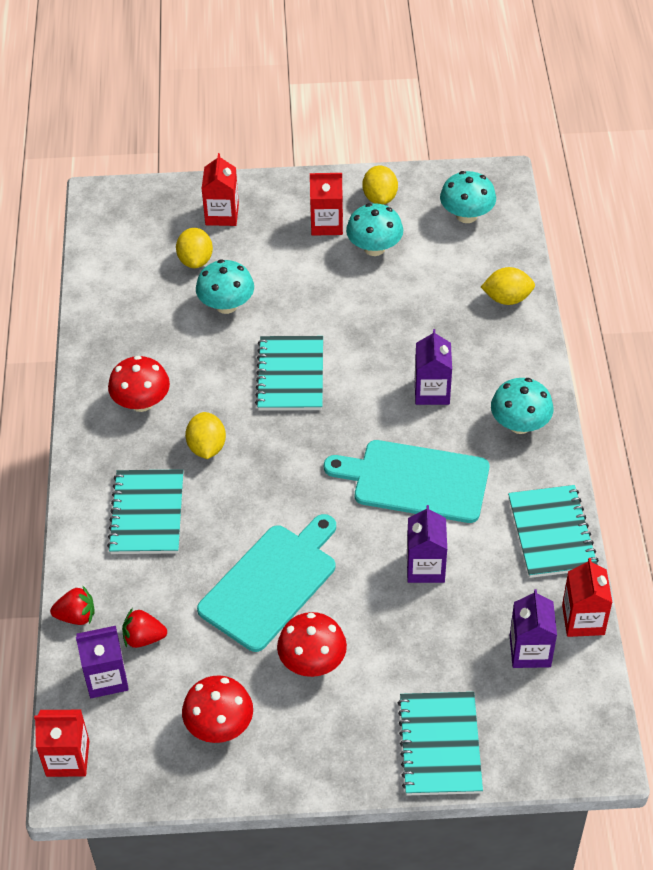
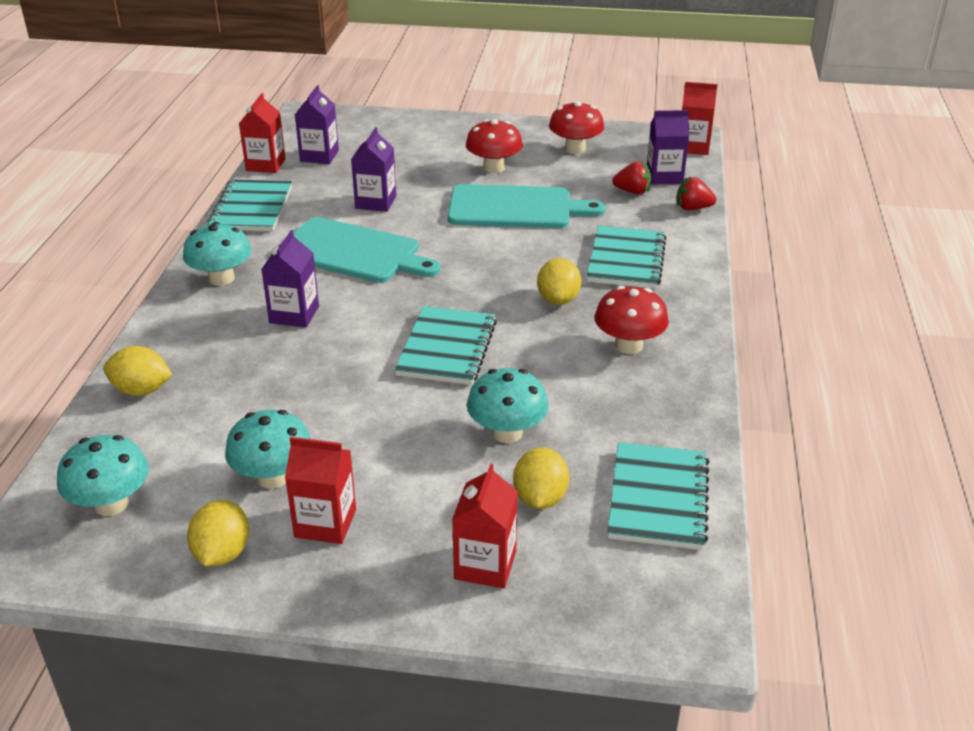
camera: 170 degrees left, 15 degrees down
(271, 583) = (515, 208): turquoise cutting board -> turquoise cutting board turned 135 degrees counterclockwise
(440, 745) = (414, 127): turquoise notebook -> turquoise notebook (658, 498)

